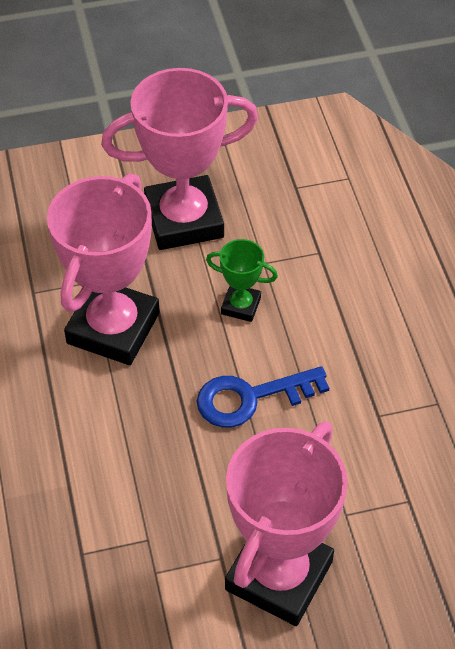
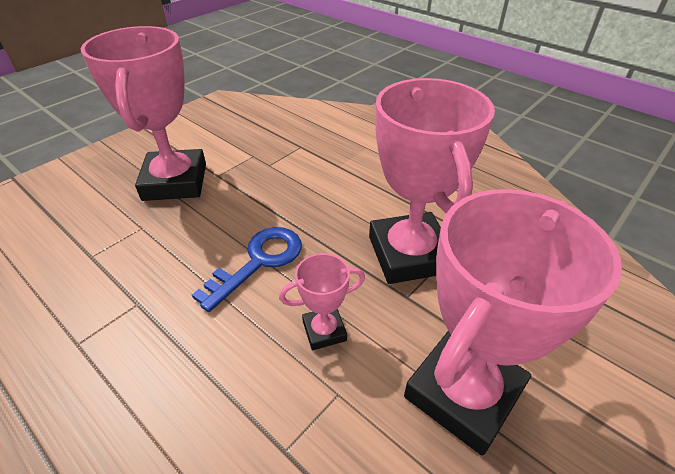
camera: 145 degrees right, 10 degrees down
(241, 306) = (324, 331): green trophy -> pink trophy

